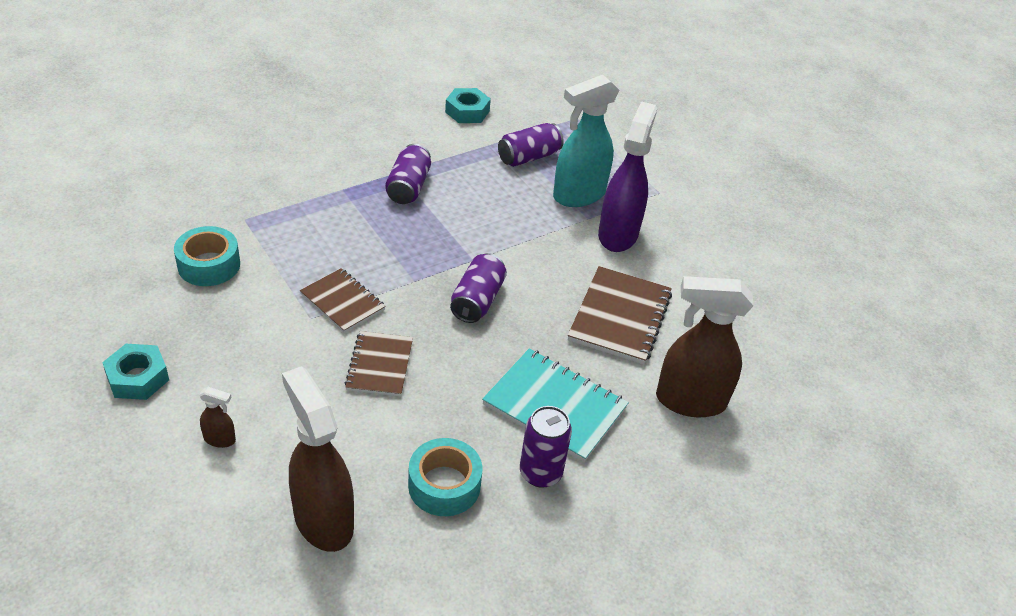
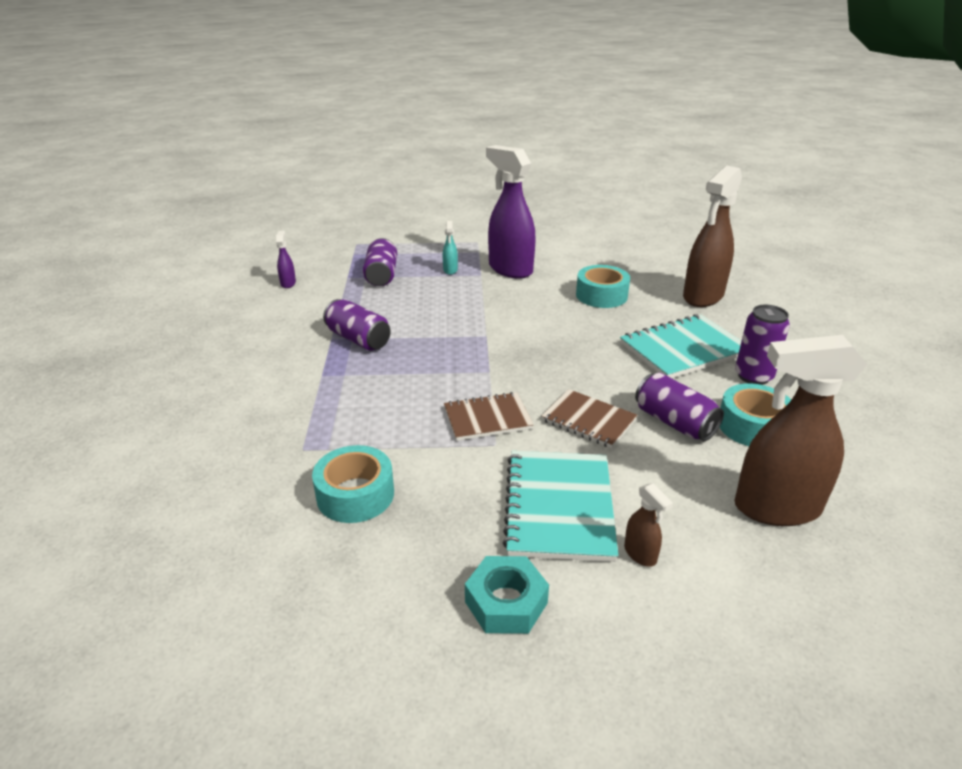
camera: 55 degrees left, 10 degrees down
(220, 439) = (640, 554): brown spray bottle -> brown spray bottle turned 105 degrees clockwise
(252, 378) = (559, 507): none -> turquoise notebook
(467, 111) = (288, 283): turquoise nut -> purple spray bottle
(477, 300) = (539, 348): purple can -> purple can (674, 422)
(578, 195) = (450, 270): turquoise spray bottle -> turquoise spray bottle, size x0.42
(620, 317) = (601, 295): brown notebook -> turquoise tape

